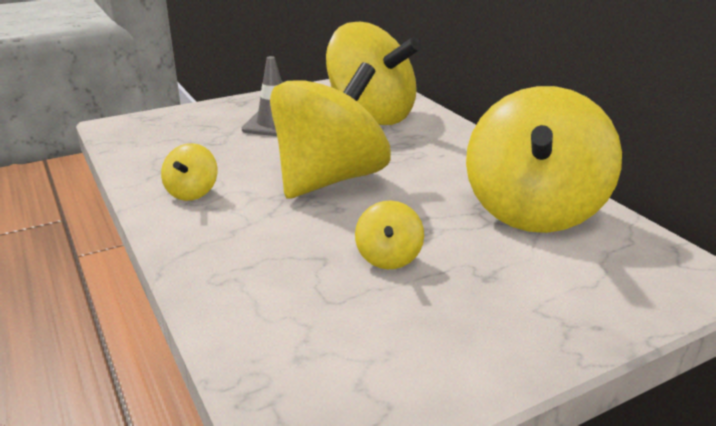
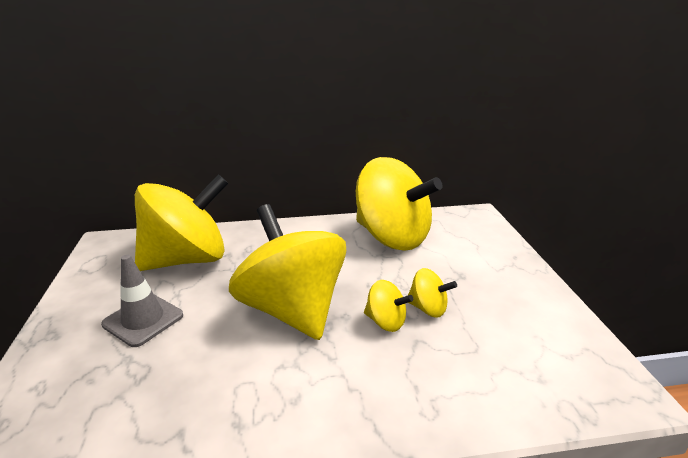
camera: 70 degrees left, 0 degrees up
(192, 192) = (255, 410): yellow spinning top -> yellow spinning top (386, 322)

